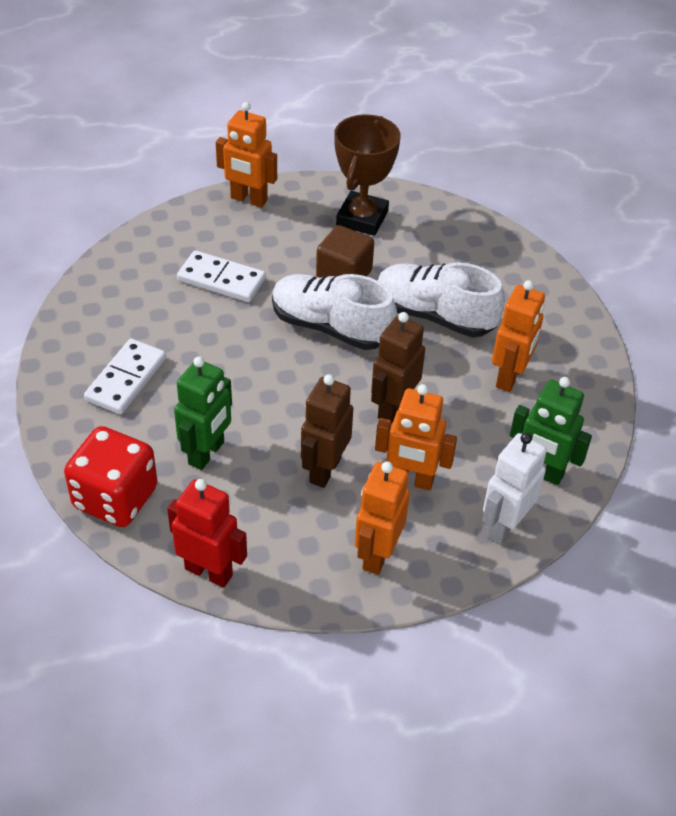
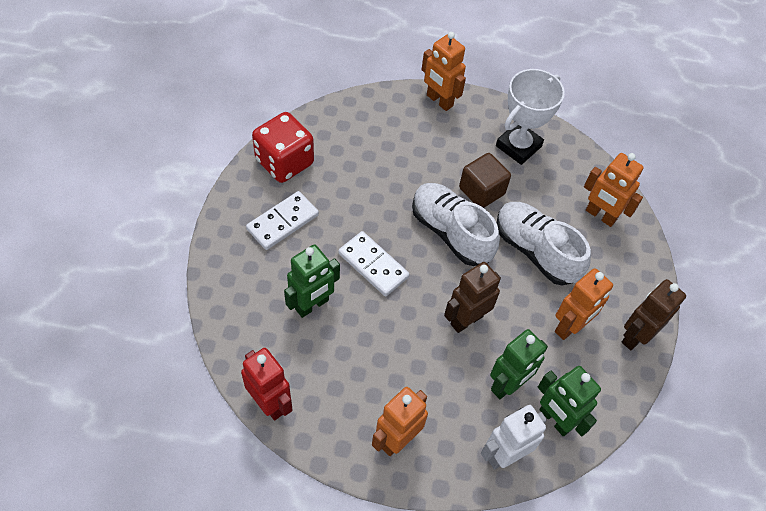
camera: 20 degrees right, 10 degrees up
(115, 498) = (232, 316): red dice -> red dice (284, 162)
(221, 279) = (388, 163): white domino -> white domino (373, 265)
(324, 470) = (391, 352): brown robot -> brown robot (635, 336)
(362, 218) = (518, 146): brown trophy -> white trophy
(411, 480) = (451, 386): orange robot -> orange robot (600, 215)
(472, 457) = (507, 385): none -> green robot

